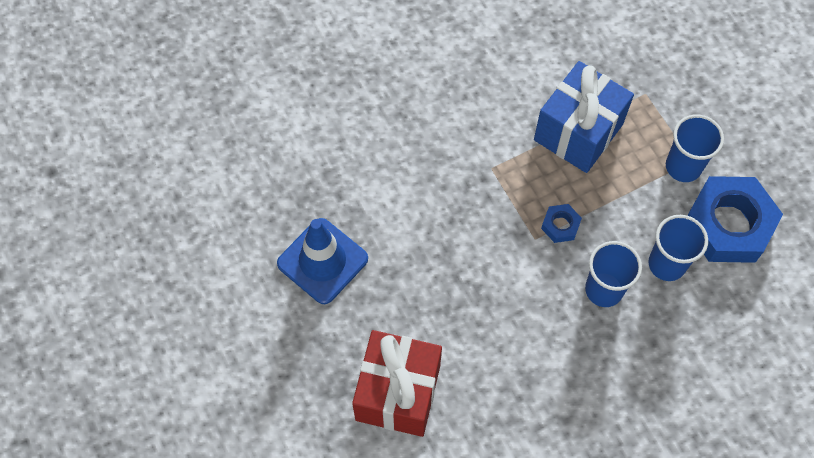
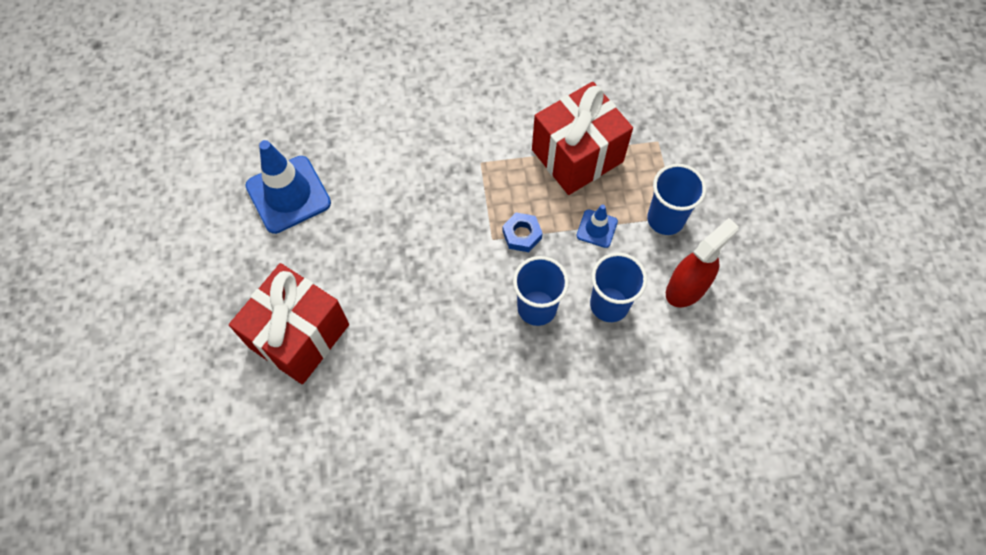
camera: 20 degrees right, 0 degrees up
(578, 132) = (577, 156): blue gift -> red gift
(625, 196) = (597, 228): none -> blue traffic cone
(728, 225) = (687, 288): blue nut -> red spray bottle

